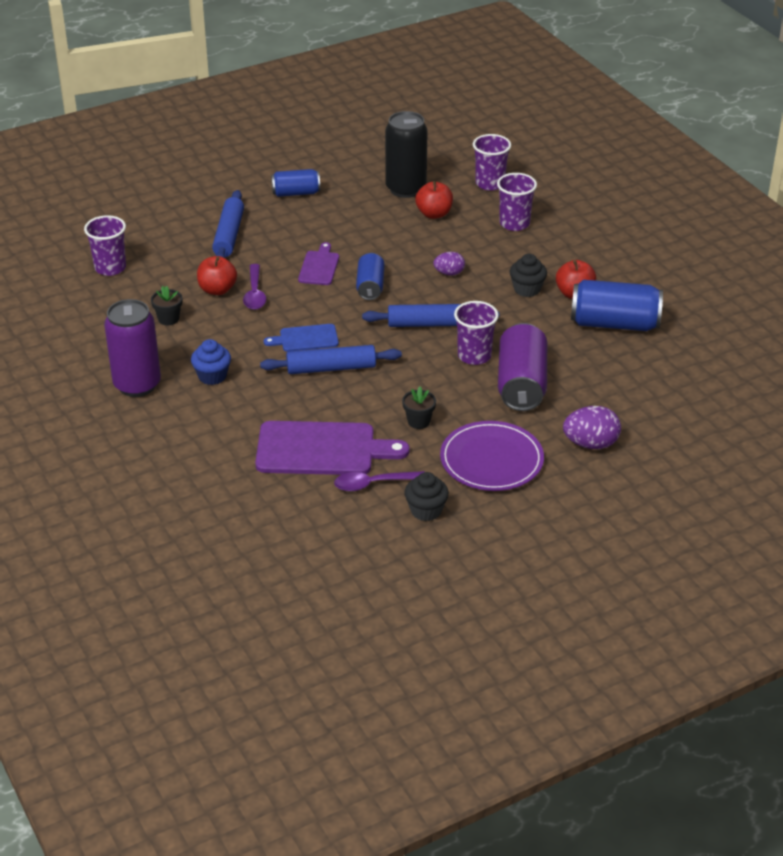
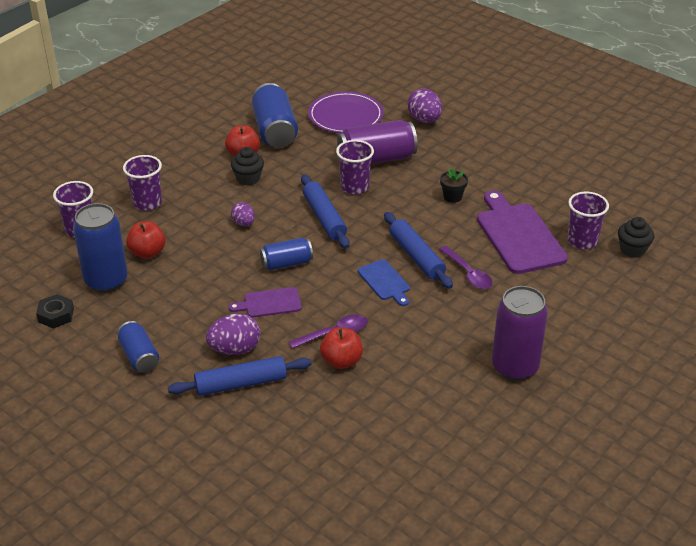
camera: 110 degrees left, 0 degrees up
(110, 268) = (344, 458): purple cup -> purple cup (582, 241)
(168, 319) = (406, 380): black flower pot -> none
(212, 376) = (471, 322): blue cupcake -> none
(272, 239) = (235, 349): none -> purple egg
(373, 484) = (537, 202): purple spoon -> purple spoon (468, 274)
(374, 161) = (56, 315): none -> black nut
(406, 189) = (106, 281): black can -> blue can
(426, 510) = (545, 173): black cupcake -> black cupcake (632, 249)
(491, 460) = (471, 156): purple plate -> purple plate (345, 116)

